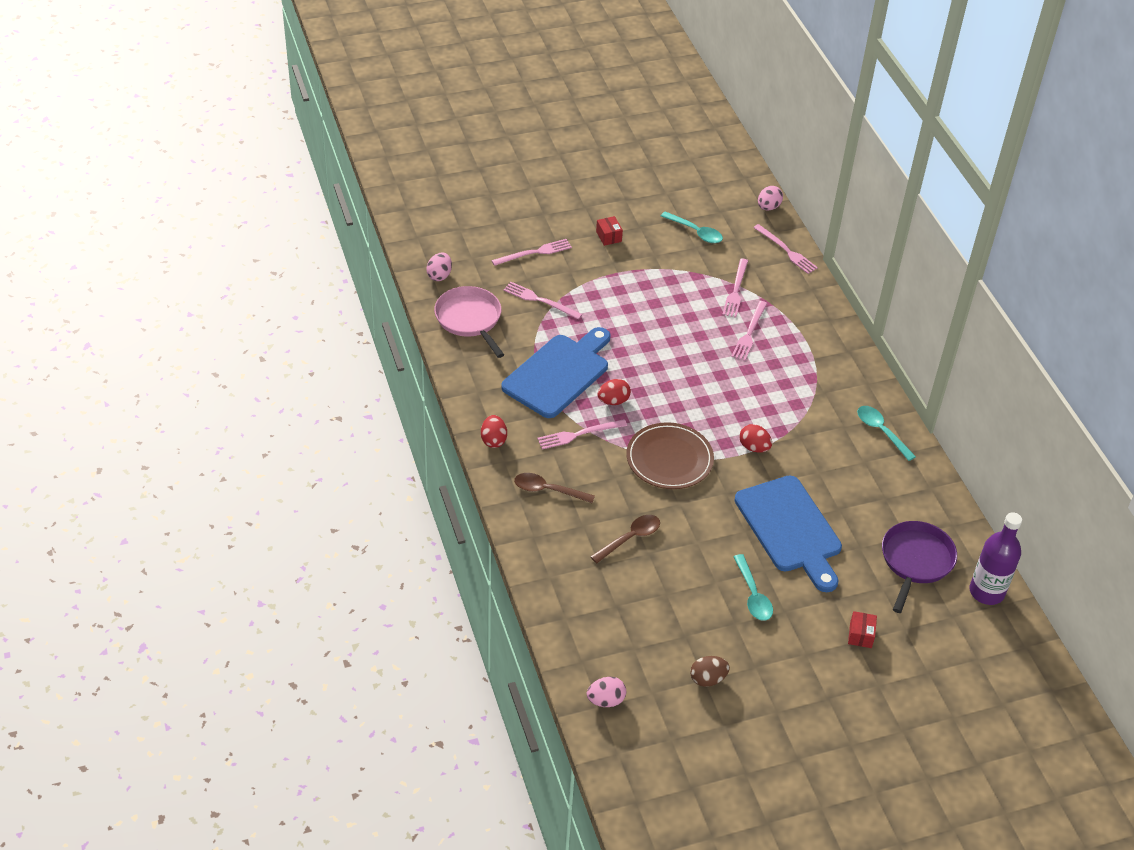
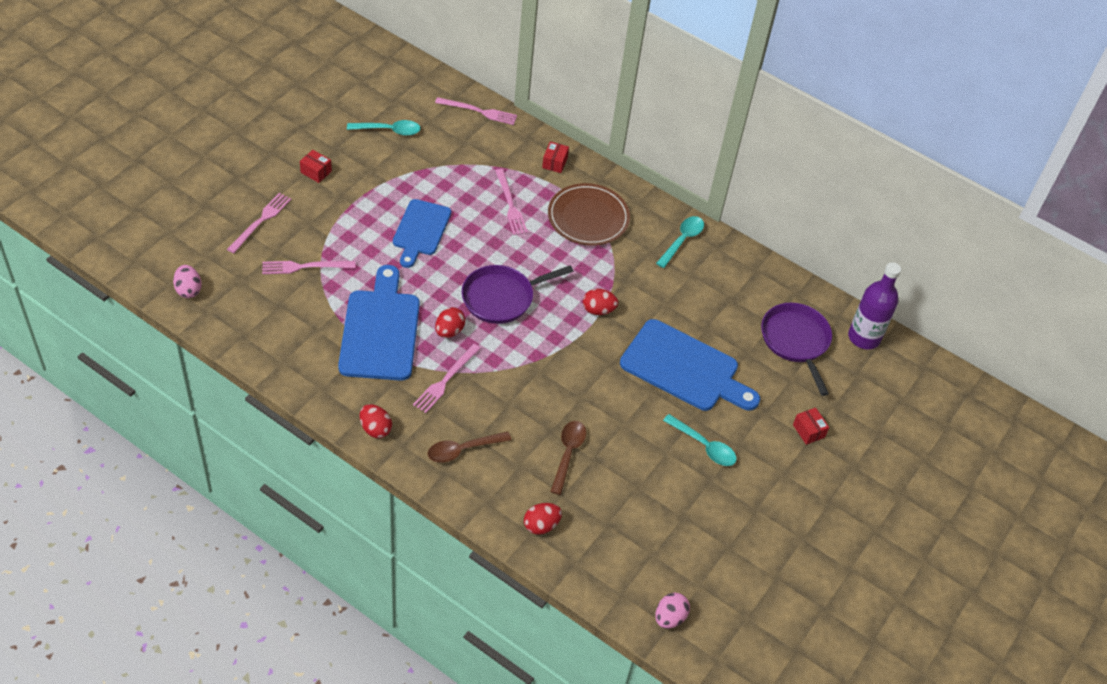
camera: 40 degrees left, 5 degrees up
(470, 319) = (254, 319): pink pan -> none
(561, 576) = (541, 525): none -> red egg
(656, 317) = (420, 230): none -> blue cutting board
(669, 459) = (540, 360): brown plate -> brown plate (588, 217)
(678, 398) = (501, 297): none -> purple pan
(708, 679) = (731, 544): brown egg -> none
(736, 290) = (467, 170): pink fork -> none
(768, 207) = (431, 77): pink egg -> none
(818, 319) = (554, 163): none -> red box
(881, 431) = (682, 240): turquoise spoon -> turquoise spoon turned 105 degrees clockwise

